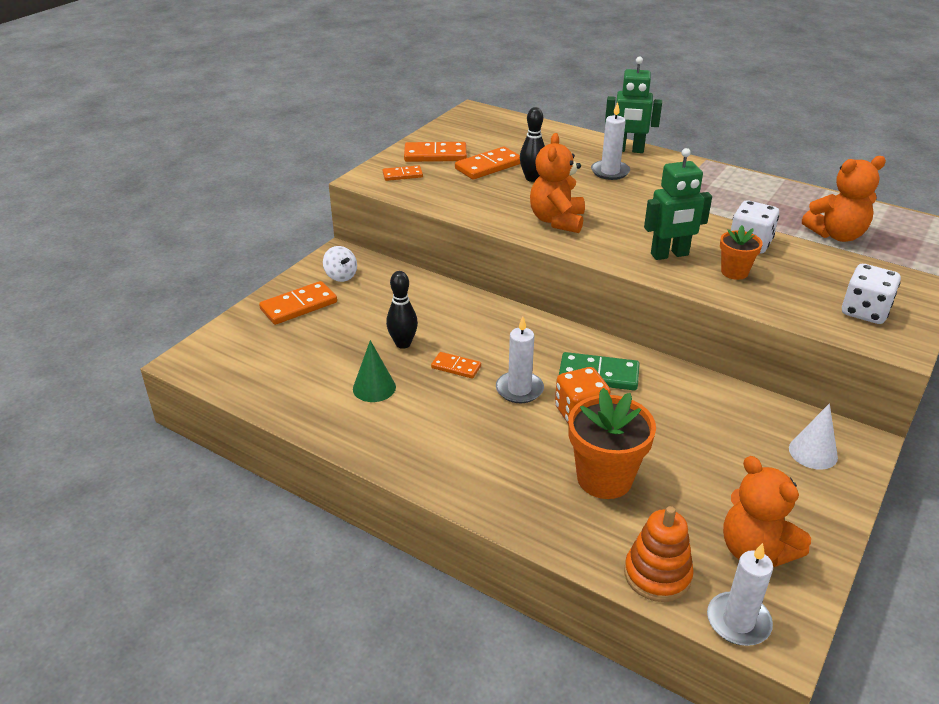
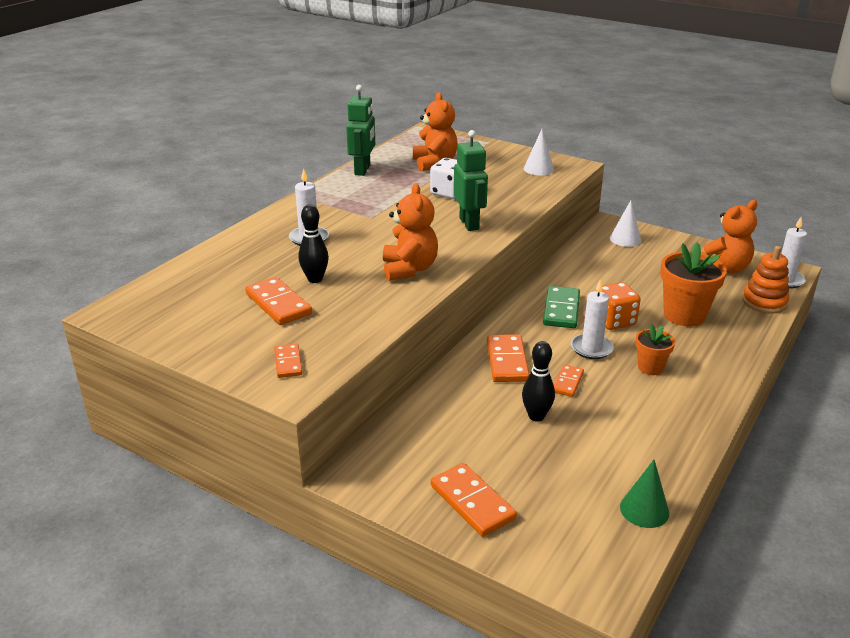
camera: 90 degrees left, 5 degrees down
(341, 276) = (404, 471): white spinning top -> none
(374, 388) = (612, 432): green cone -> green cone (644, 510)
(435, 155) = (237, 340): orange domino -> orange domino (507, 361)
(557, 221) = (409, 269): orange teddy bear -> orange teddy bear turned 105 degrees counterclockwise
(628, 150) = (261, 226): green robot -> green robot (363, 170)
(734, 272) = (493, 202): orange flower pot -> orange flower pot (650, 367)
(864, 311) = (538, 169): white dice -> white cone

